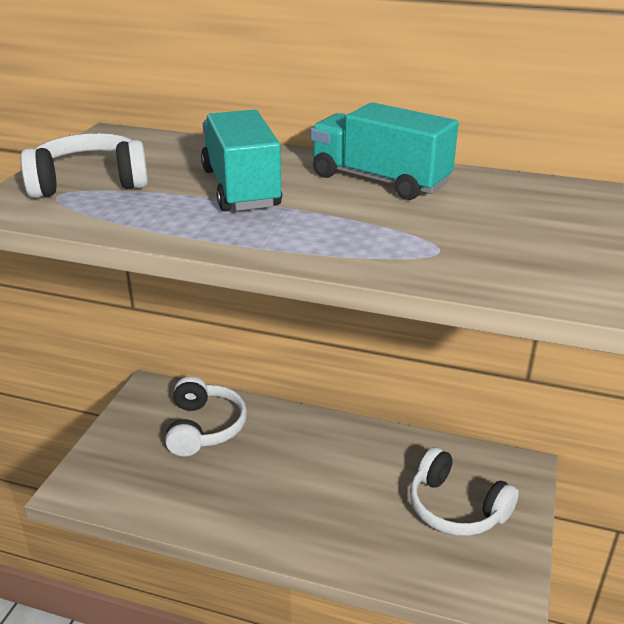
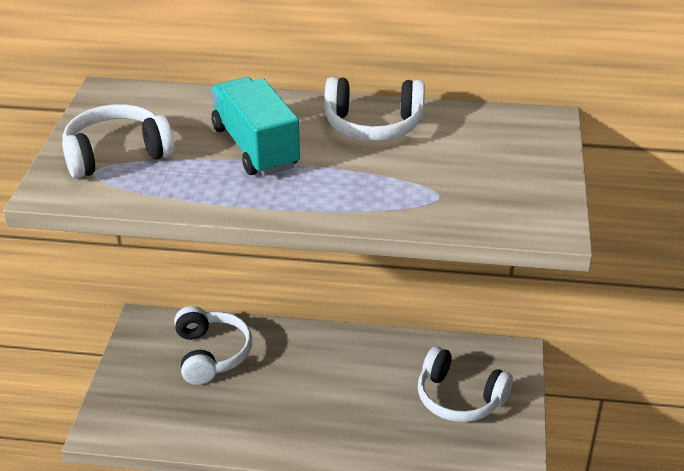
camera: 10 degrees left, 5 degrees up
(379, 180) = (373, 125): turquoise truck -> white headphones

